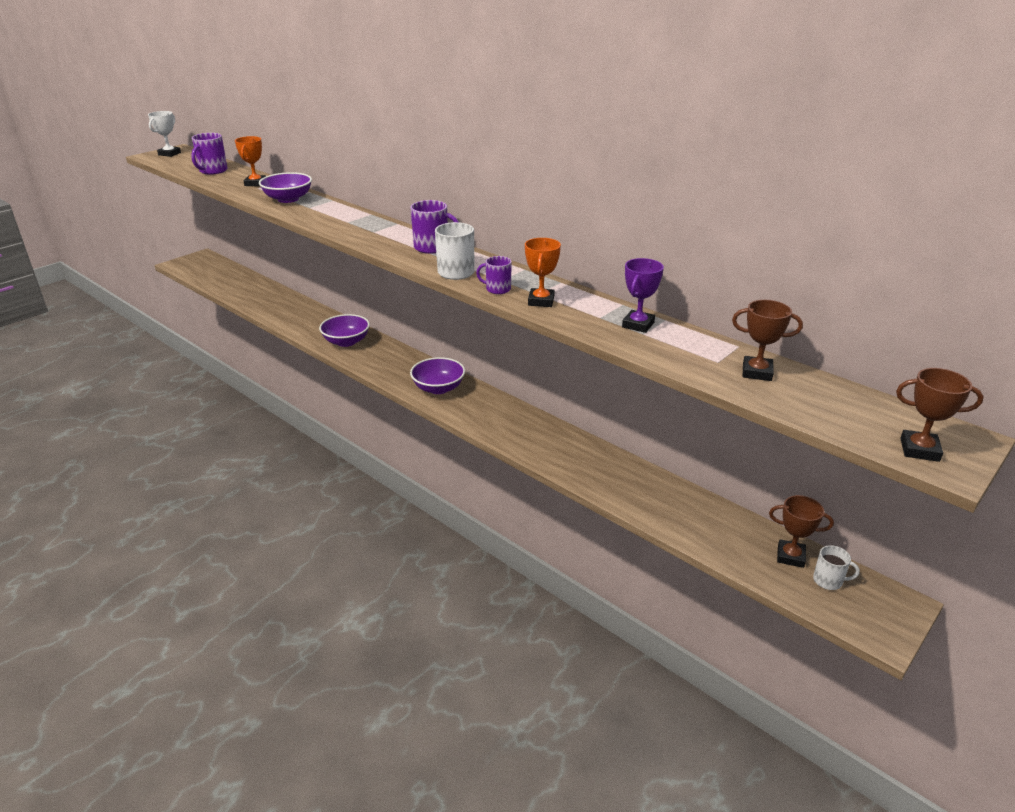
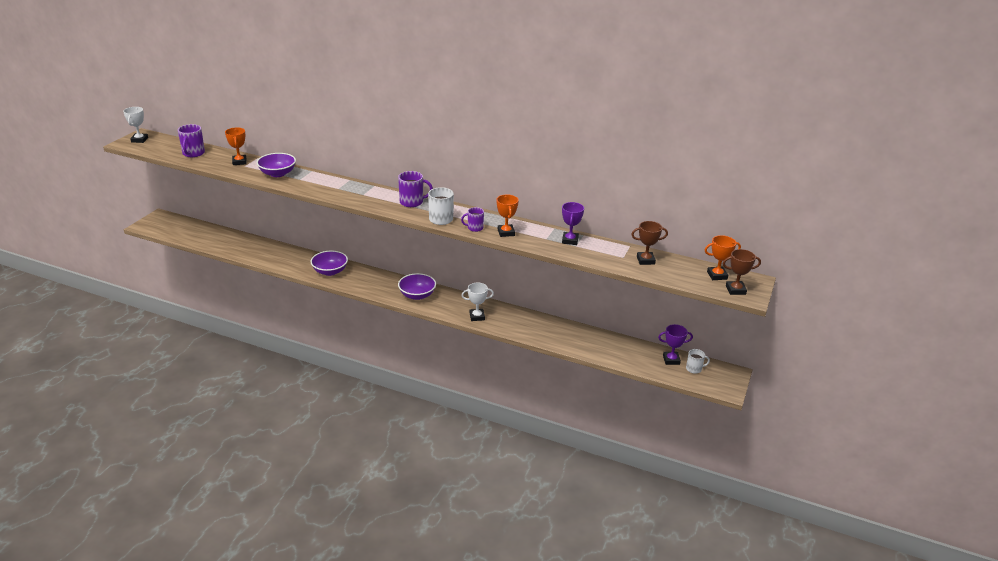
camera: 20 degrees left, 0 degrees up
(504, 431) = (477, 316): none -> white trophy
(790, 556) = (671, 360): brown trophy -> purple trophy
(888, 417) = (717, 275): none -> orange trophy

